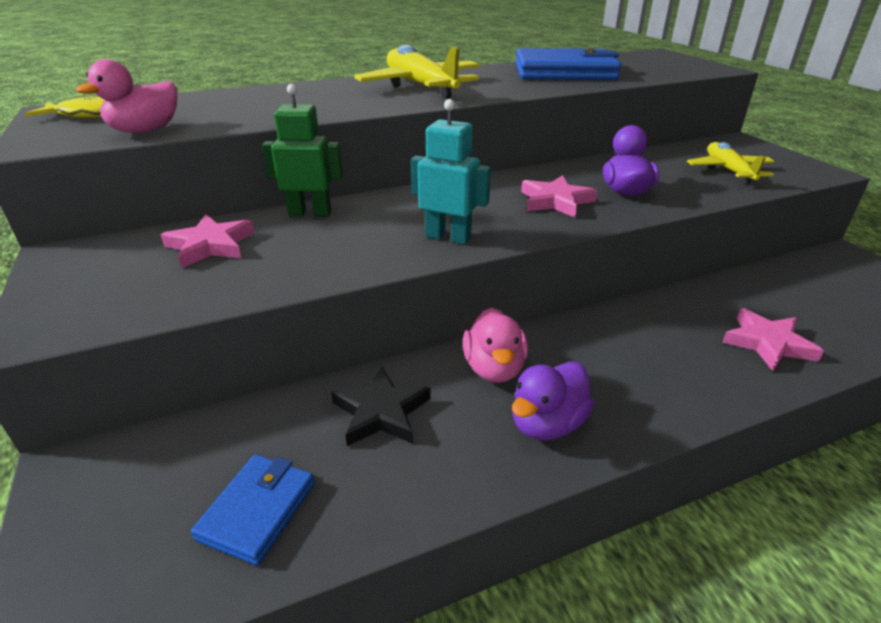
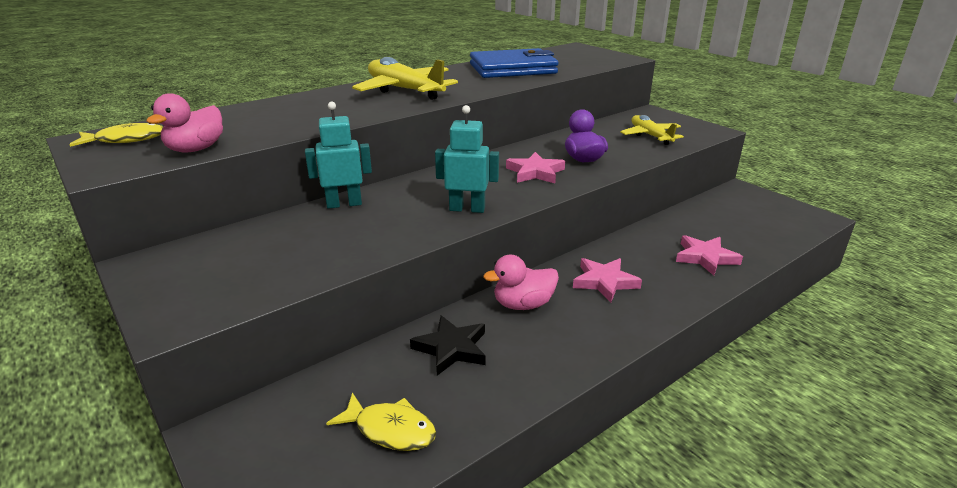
camera: 15 degrees left, 5 degrees down
(211, 245) = (275, 239): pink star -> pink star (604, 282)
(257, 510) = (390, 430): blue wallet -> yellow fish
(310, 213) = (344, 204): green robot -> turquoise robot
(494, 368) = (523, 304): pink duck -> pink duck turned 90 degrees clockwise
(547, 424) = (576, 335): purple duck -> none

